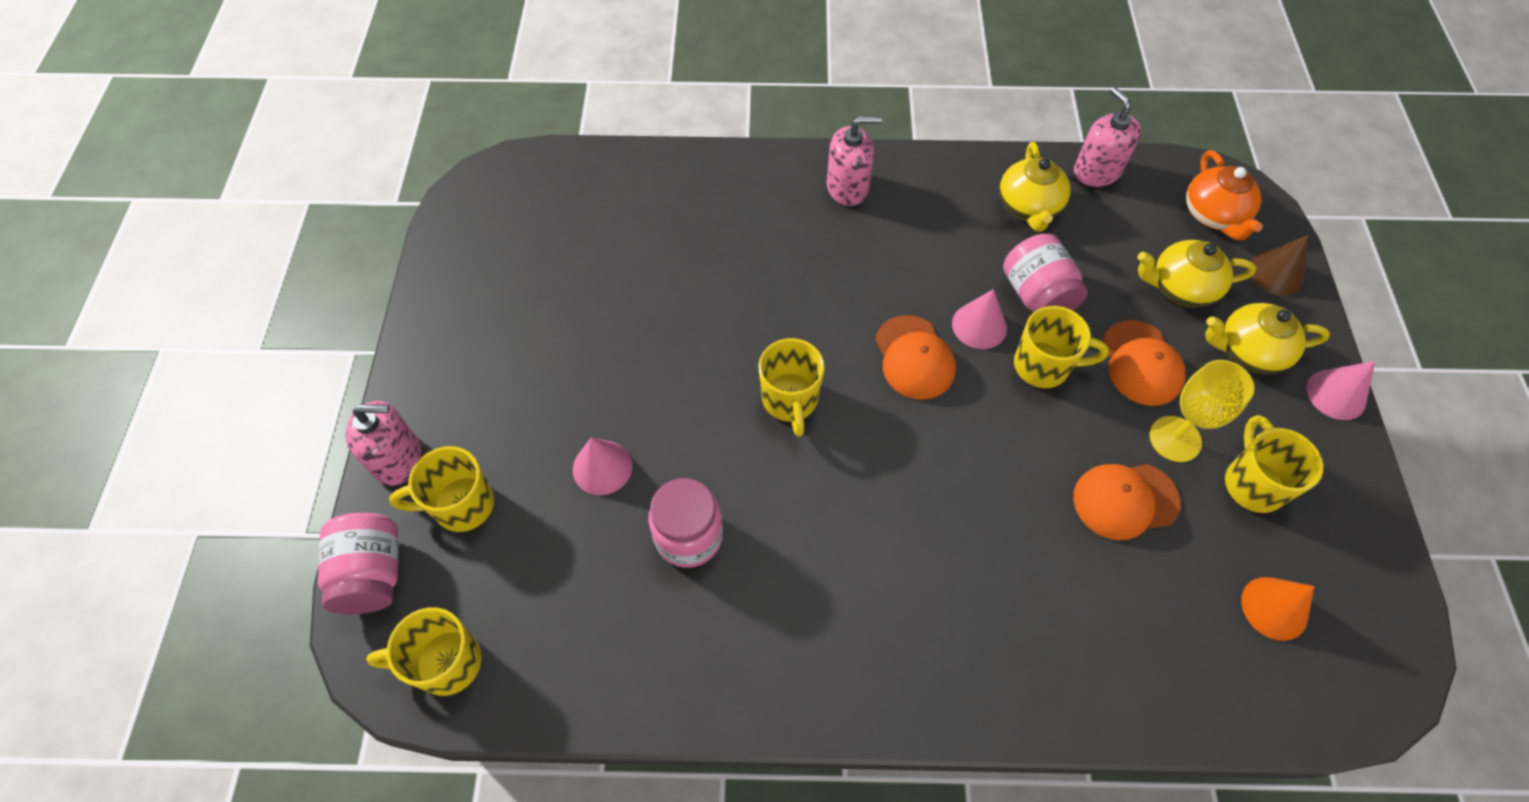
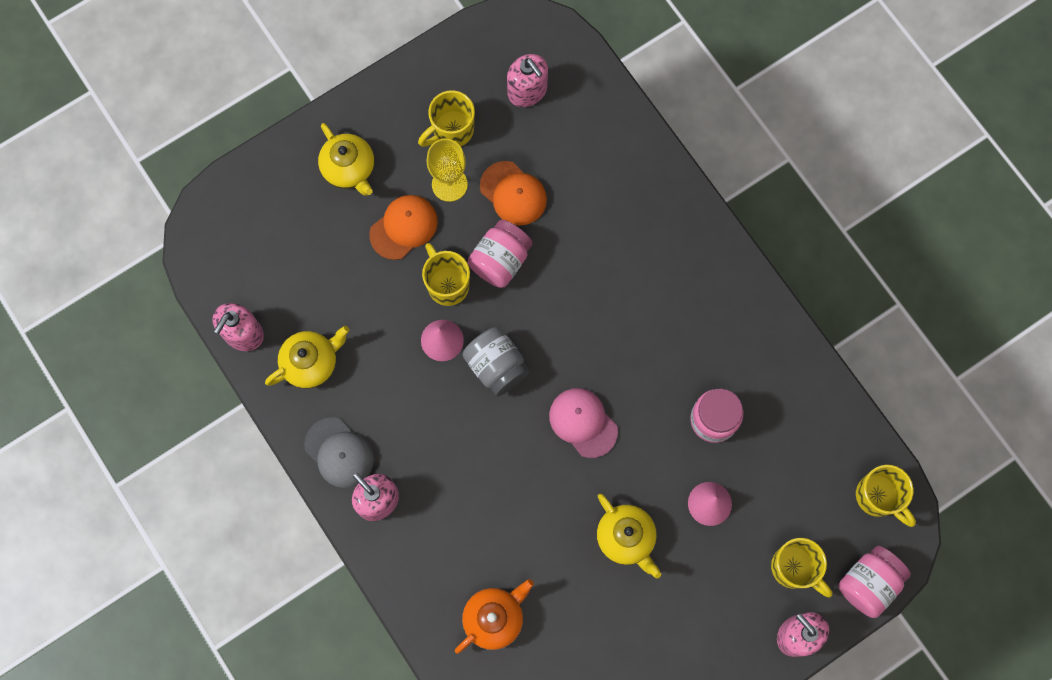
camera: 125 degrees left, 15 degrees up
(790, 400) = (583, 422): yellow mug -> pink cap
(914, 357) = (496, 366): orange cap -> grey jar
(918, 183) = (339, 453): none -> grey cap
(1036, 295) = (390, 317): pink jar -> pink jar (500, 260)
(1181, 288) = (321, 230): yellow teapot -> yellow teapot (626, 538)
(1213, 215) = (236, 236): orange teapot -> orange teapot (494, 618)
(1274, 608) = (527, 91): orange cone -> pink soap dispenser
(1276, 273) = (267, 177): brown cone -> none
(1336, 394) = (350, 108): pink cone -> none

